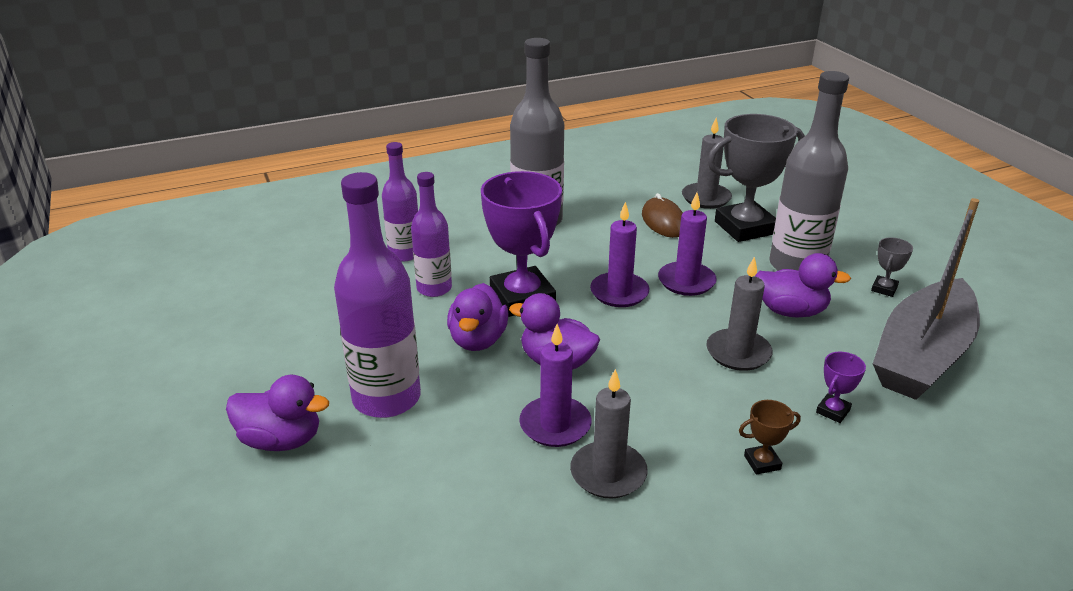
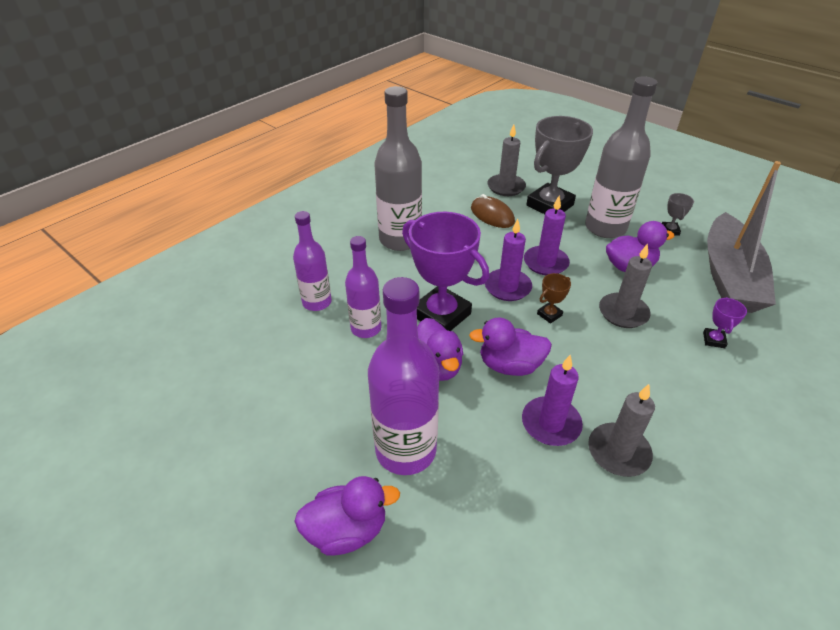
camera: 25 degrees left, 10 degrees up
(762, 462) = (705, 400): brown trophy -> brown trophy (549, 314)

